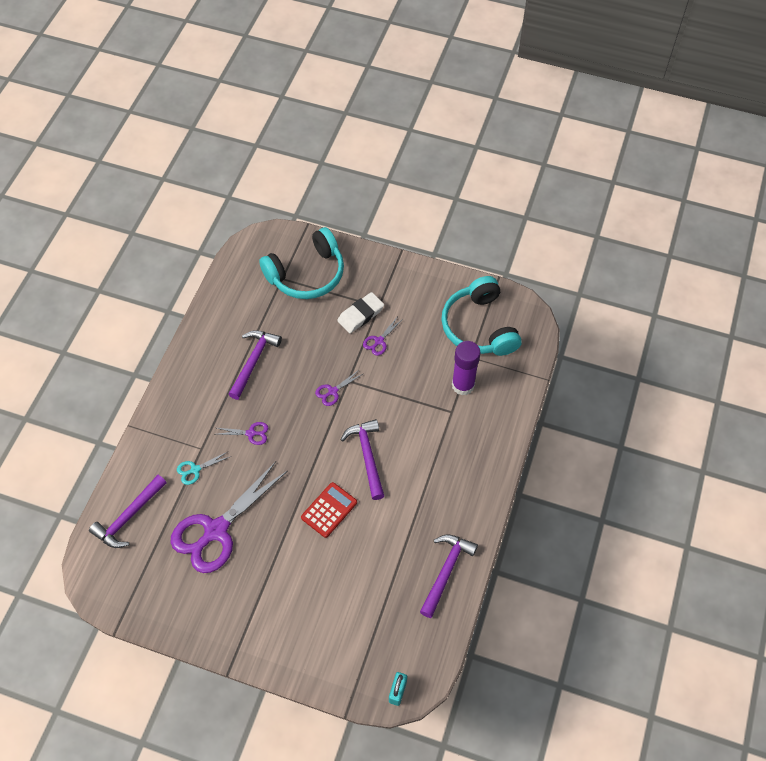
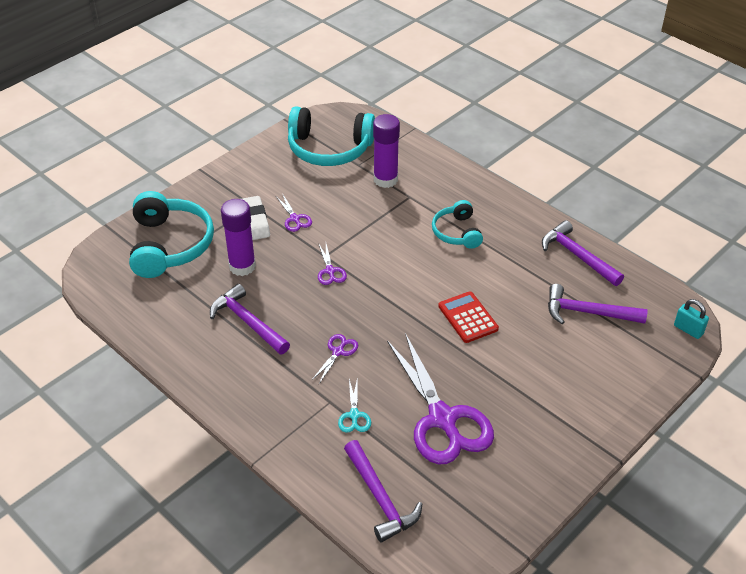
camera: 65 degrees left, 15 degrees down
(308, 331) = (242, 266): none -> purple glue stick
(367, 456) = (423, 270): purple hammer -> purple hammer (588, 312)
(425, 465) = (457, 232): none -> turquoise headphones

